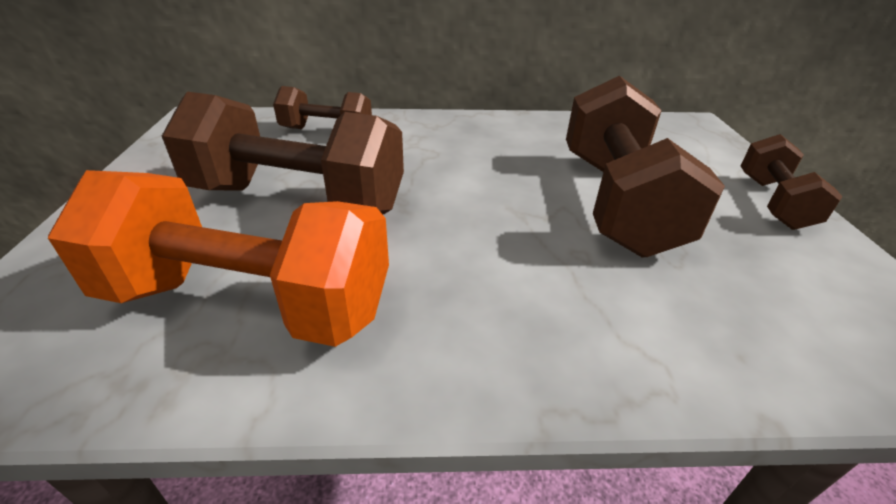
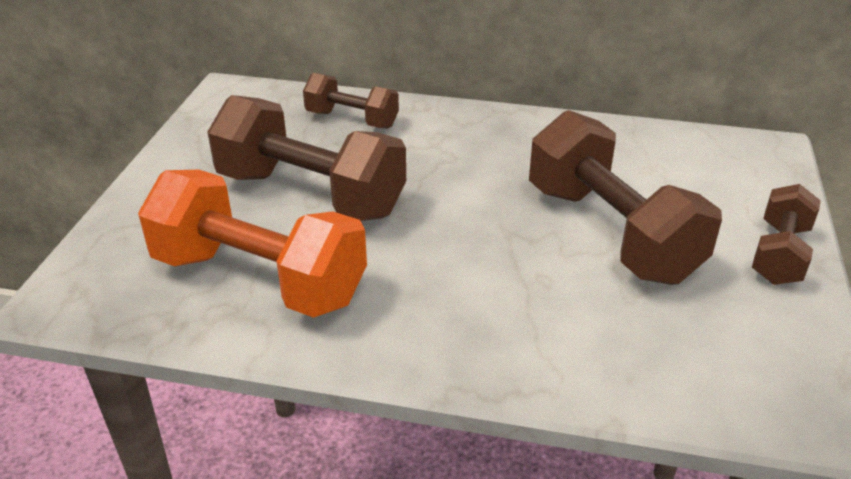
camera: 15 degrees right, 0 degrees up
(616, 201) = (611, 232): brown dumbbell -> brown dumbbell turned 45 degrees counterclockwise

